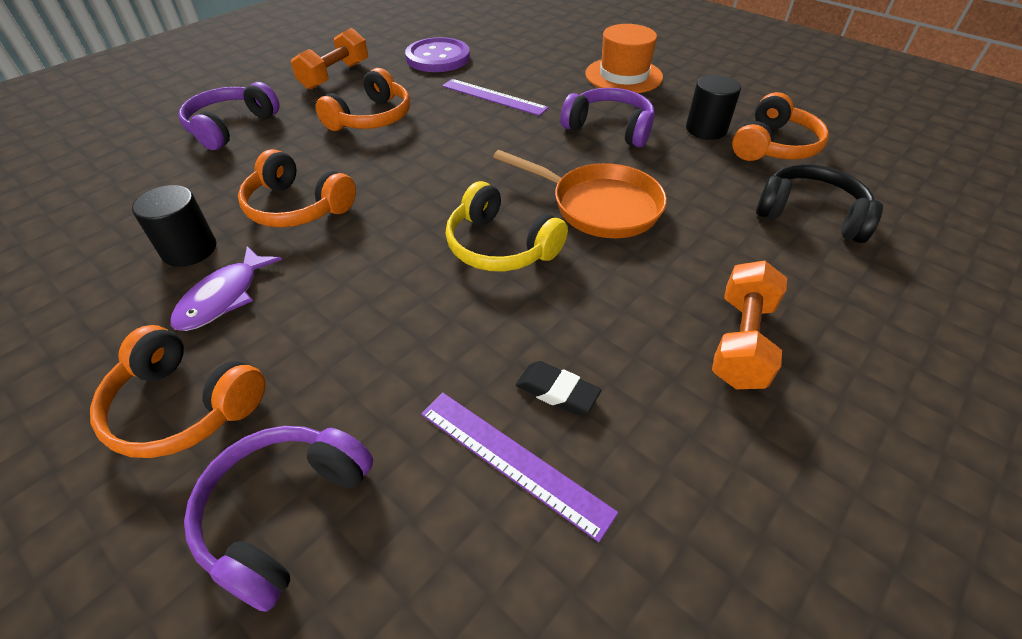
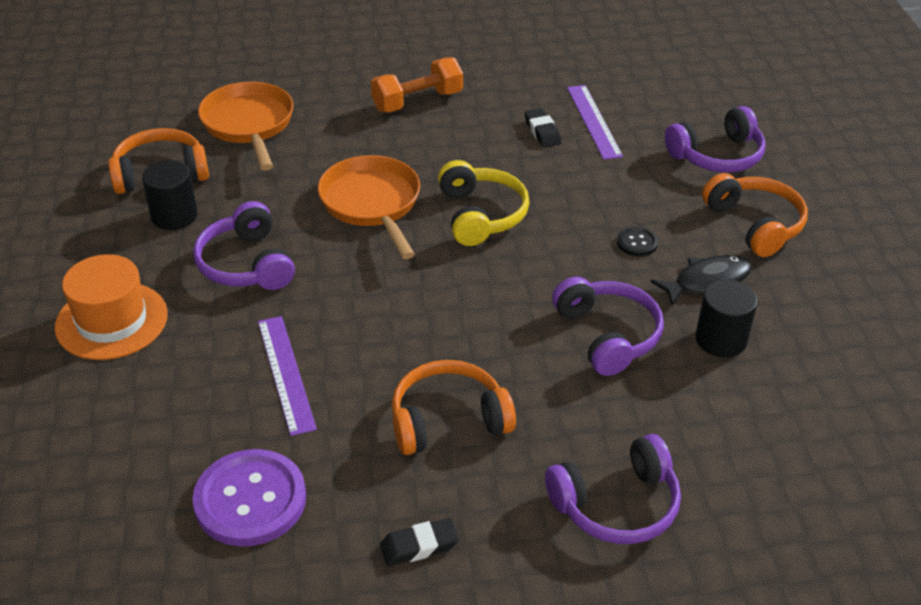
camera: 140 degrees left, 5 degrees down
(223, 297) = (707, 281): purple fish -> black fish
(297, 207) = (608, 335): orange headphones -> purple headphones
(323, 300) = (637, 243): none -> black button
(335, 75) = (419, 546): orange dumbbell -> black eraser
(810, 214) = (249, 125): black headphones -> orange pan

